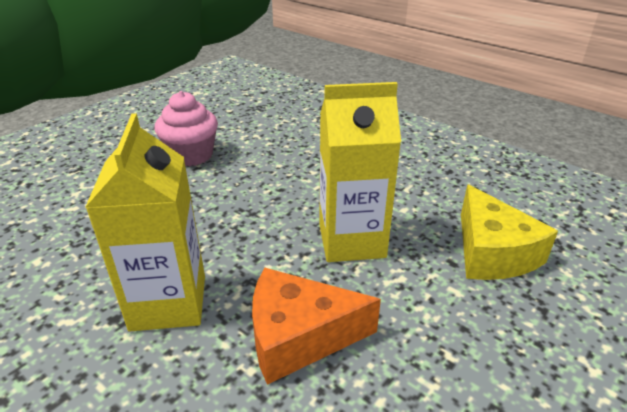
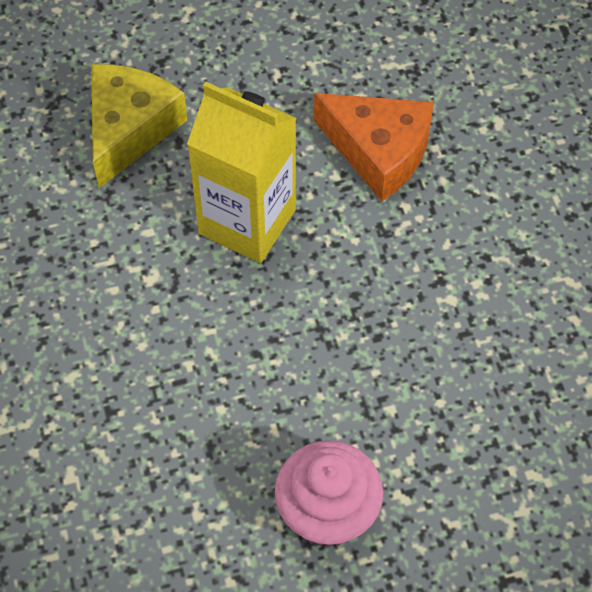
camera: 145 degrees left, 25 degrees up
(168, 302) = (472, 250): yellow carton -> none

